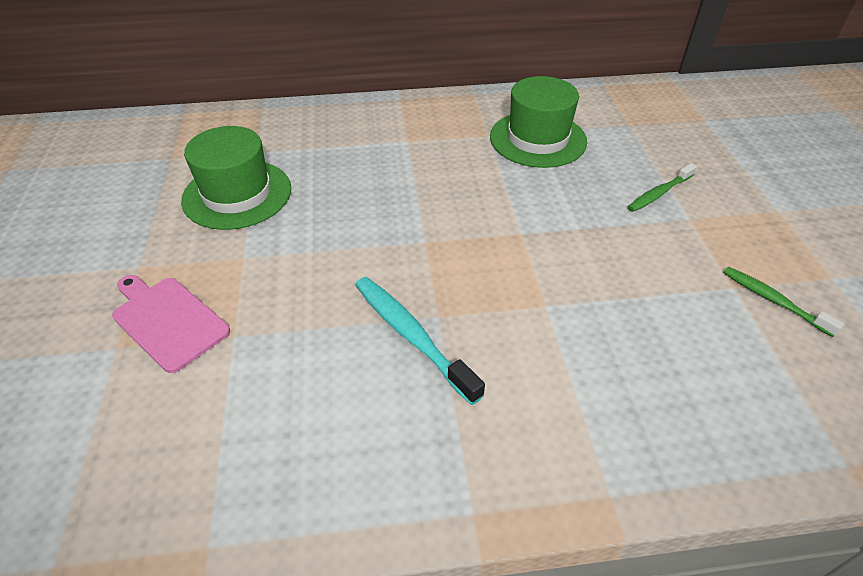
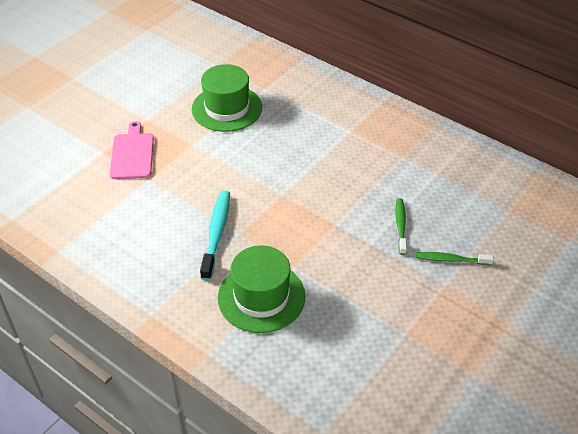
camera: 45 degrees right, 0 degrees up
(538, 139) = (430, 179): green hat -> green hat (261, 297)
(773, 300) = (416, 355): green toothbrush -> green toothbrush (400, 225)

